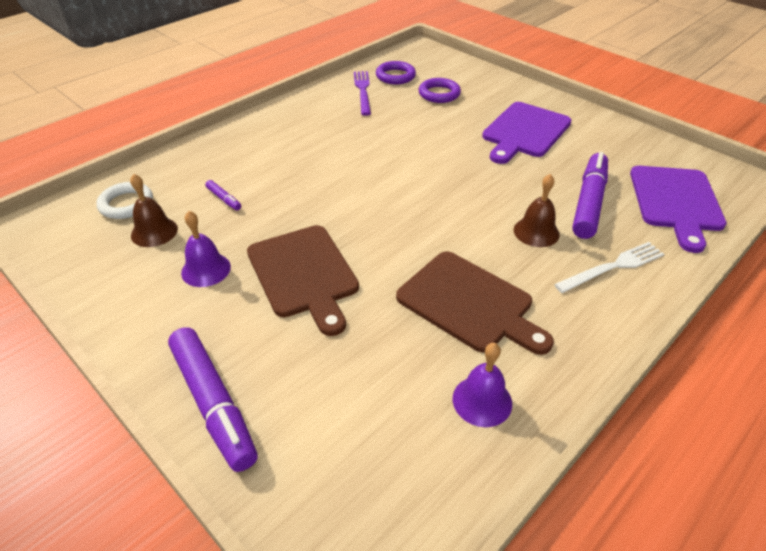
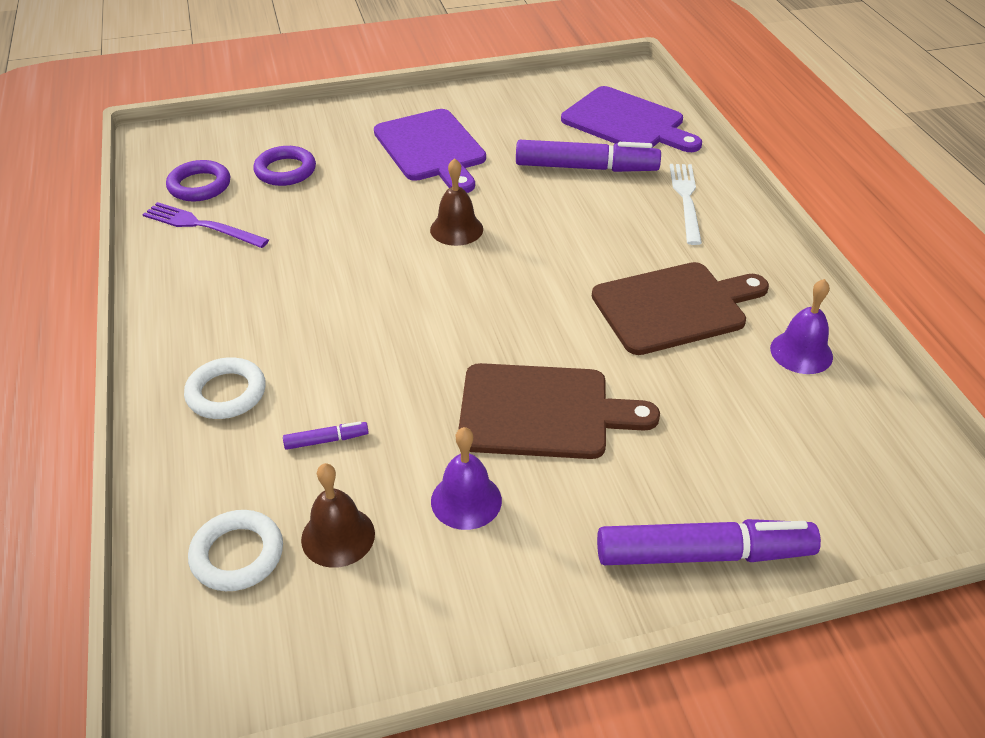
camera: 60 degrees left, 0 degrees up
(238, 153) = (226, 393): none -> white ring
(536, 232) = (603, 219): brown bell -> brown bell (456, 229)
(588, 202) = (586, 168): purple marker -> purple marker turned 135 degrees clockwise

